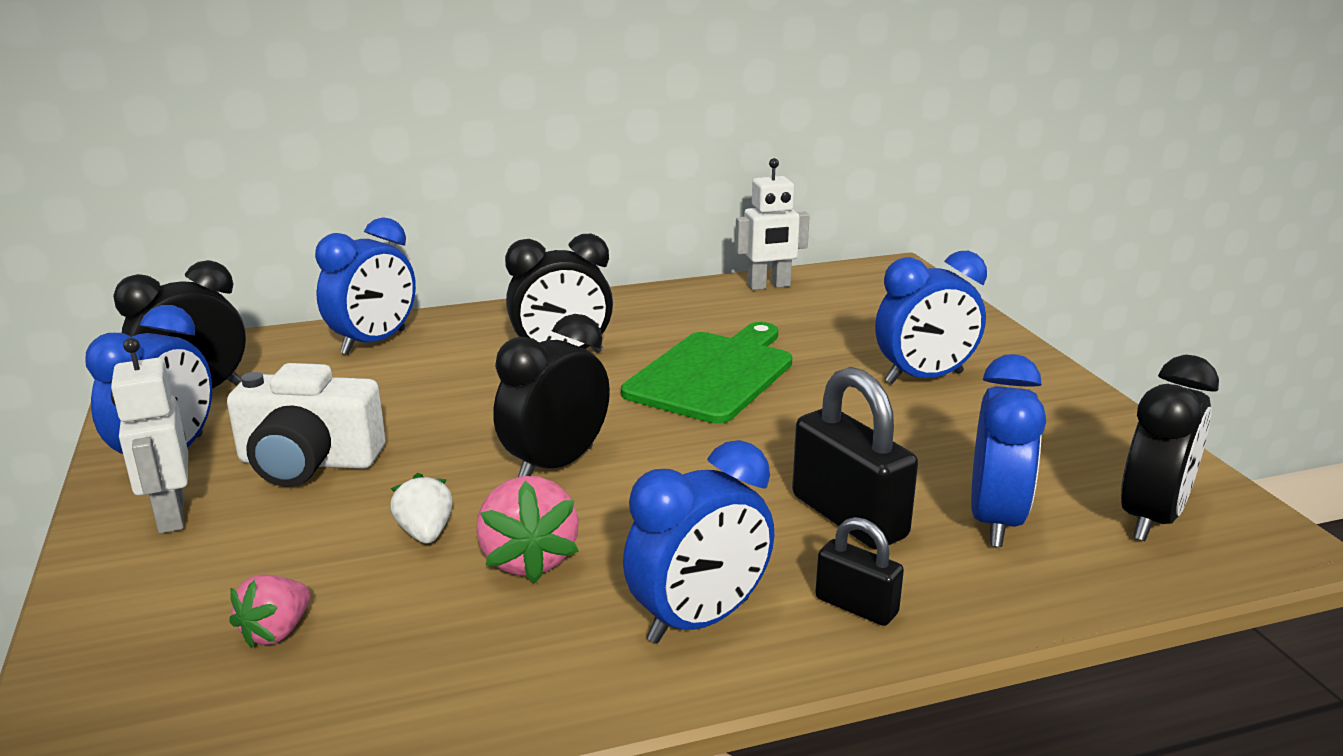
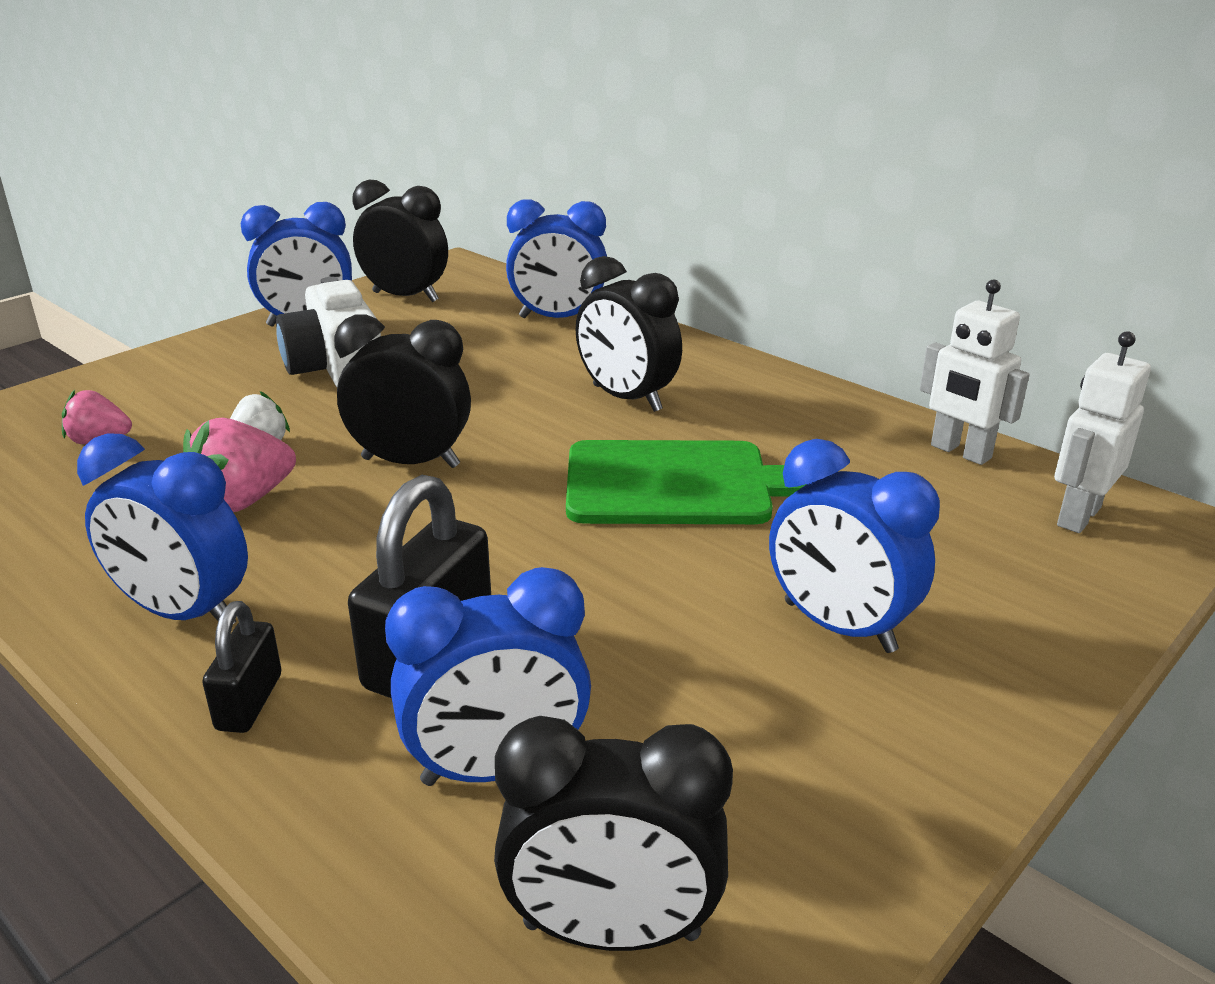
camera: 60 degrees right, 5 degrees up
(170, 516) = (229, 354): white robot -> white robot (1078, 516)

